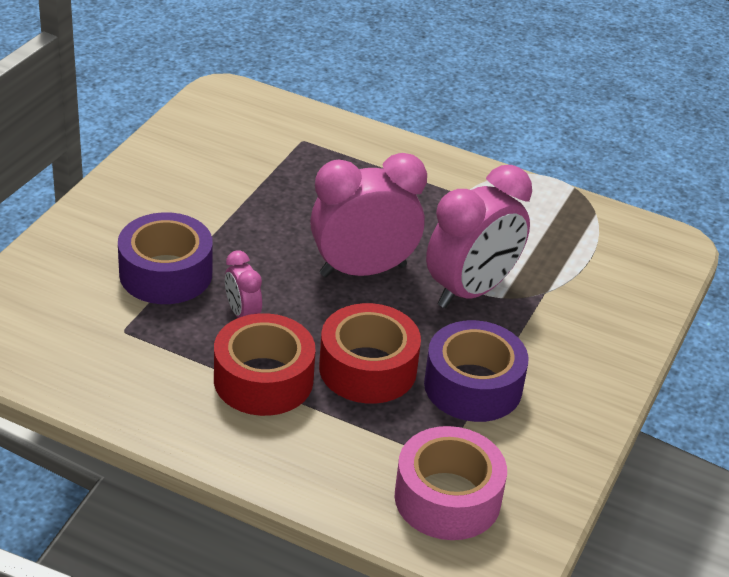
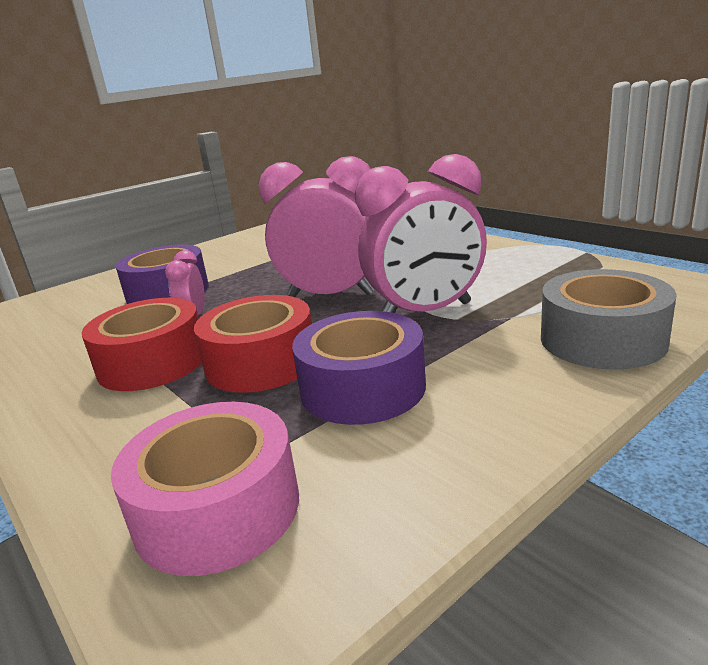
camera: 30 degrees right, 15 degrees down
(623, 315) = (602, 340): none -> grey tape

